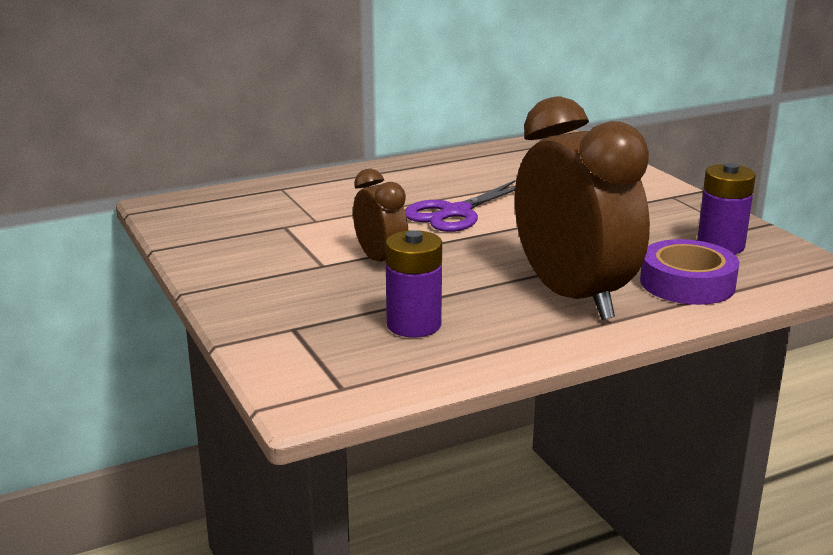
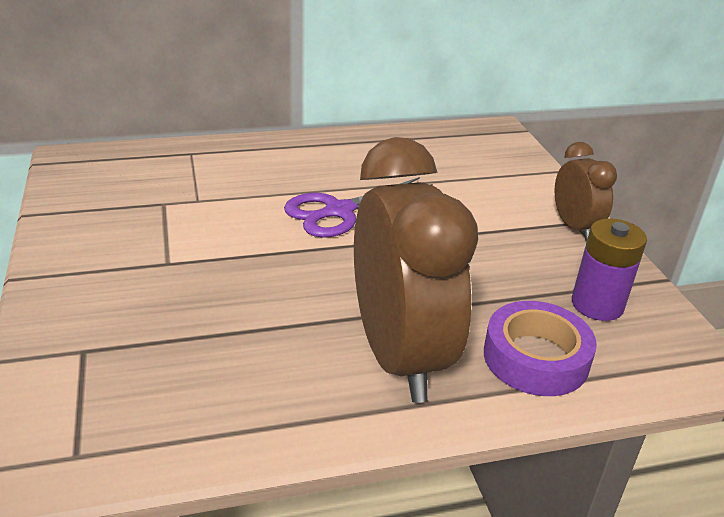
camera: 10 degrees right, 10 degrees up
(381, 261) = (227, 267): brown clock -> brown clock (574, 227)
(414, 325) = (207, 369): purple battery -> none

